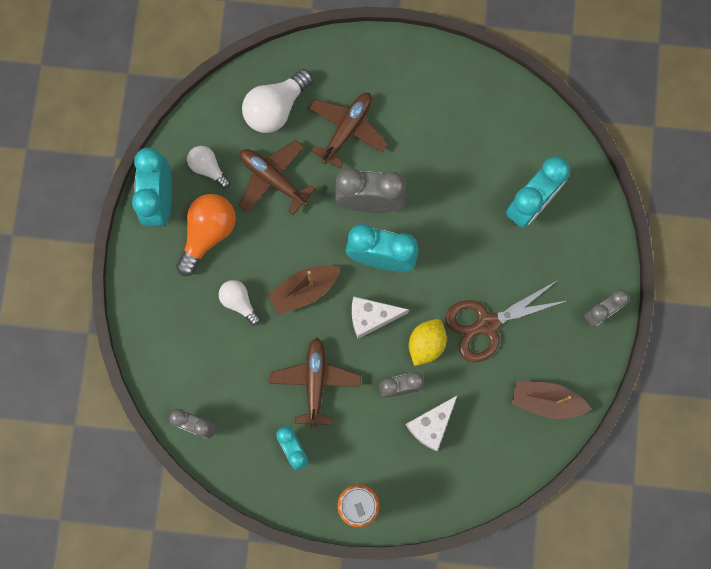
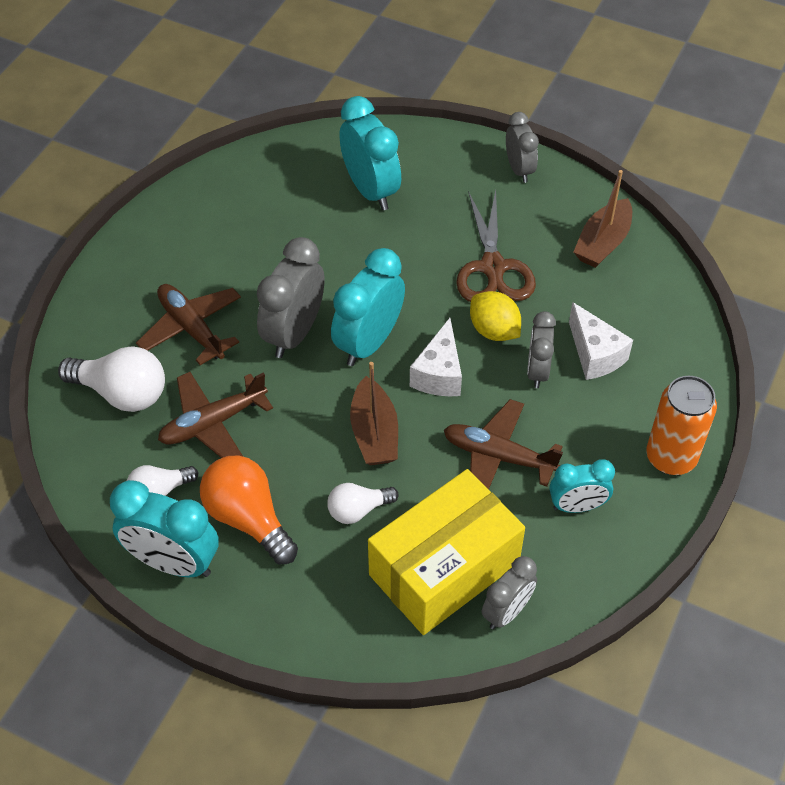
camera: 70 degrees left, 25 degrees down
(214, 374) = (444, 569): none -> yellow box
(276, 108) = (122, 393): white light bulb -> white light bulb turned 45 degrees counterclockwise

